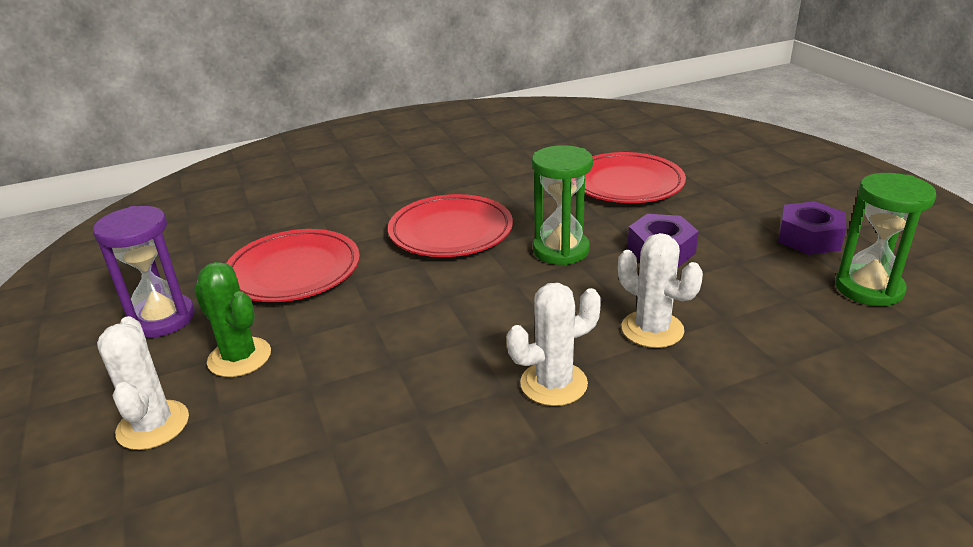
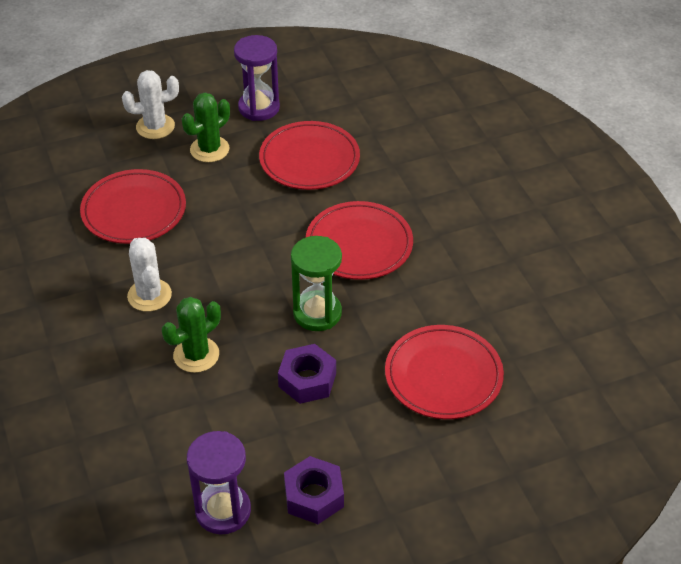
camera: 90 degrees right, 15 degrees up
(366, 424) = (134, 211): none -> red plate
(652, 329) = (196, 355): white cactus -> green cactus
(869, 289) = (223, 511): green hourglass -> purple hourglass

